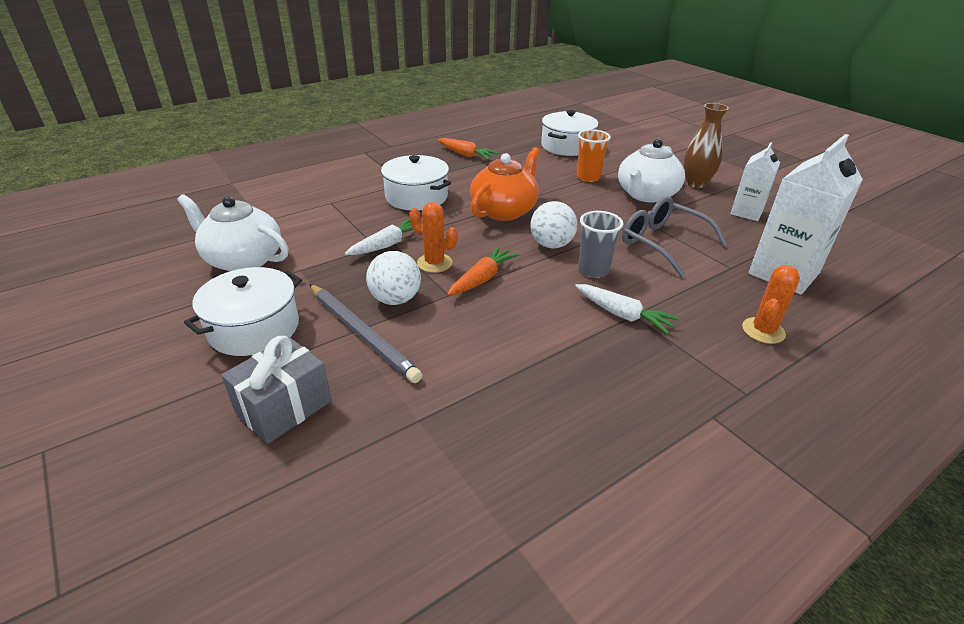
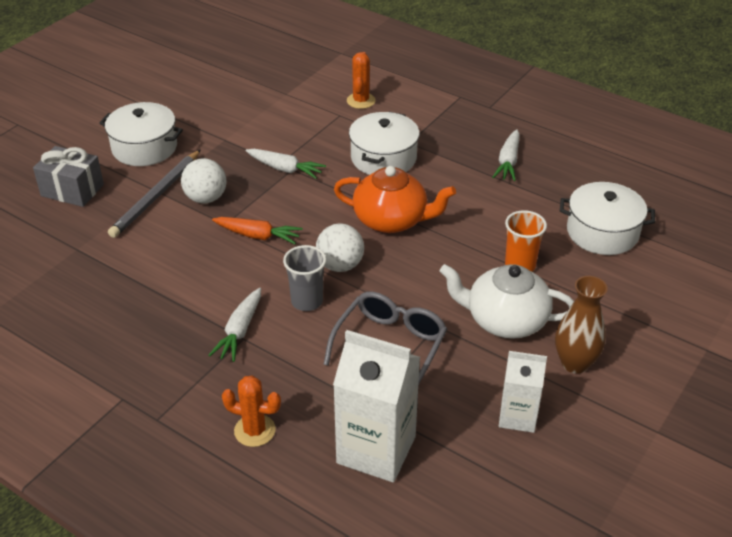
camera: 70 degrees right, 5 degrees up
(243, 260) = (224, 109): white teapot -> none
(434, 263) = (269, 203): orange cactus -> orange cactus (361, 101)
(466, 155) = (508, 162): orange carrot -> white carrot

